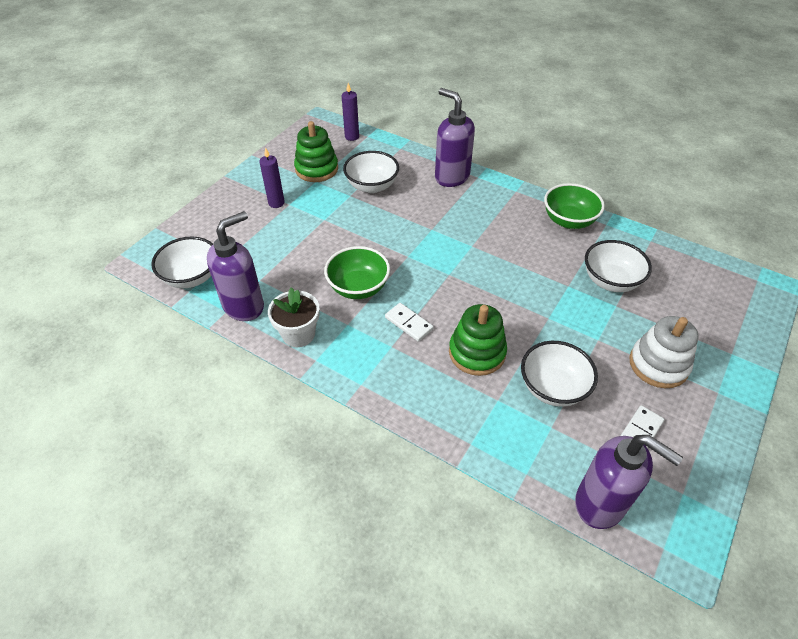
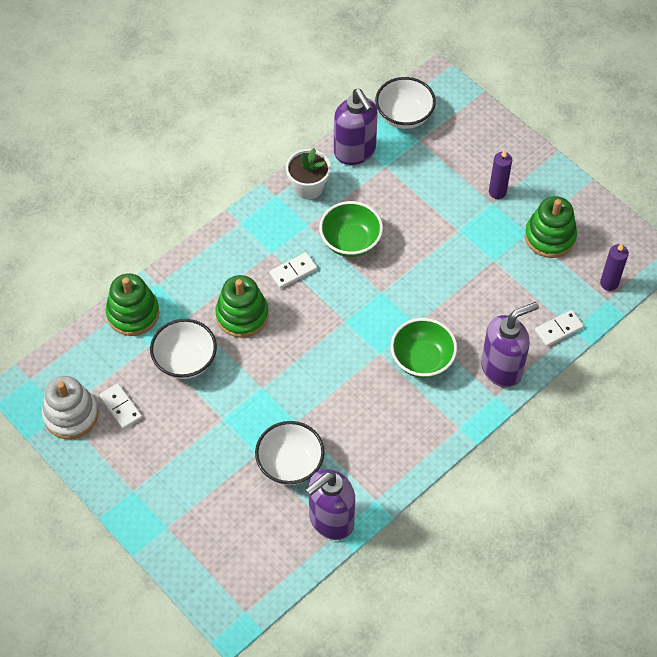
camera: 105 degrees right, 10 degrees up
(372, 186) = (504, 284): white bowl -> none
(403, 154) = (558, 329): none -> white domino
(520, 457) = (133, 313): none -> green stacking toy
(569, 221) = (392, 463): green bowl -> green bowl (422, 360)
(600, 503) = (76, 352): purple soap dispenser -> purple soap dispenser (330, 520)
(658, 364) = (178, 456): white stacking toy -> white stacking toy (71, 415)

